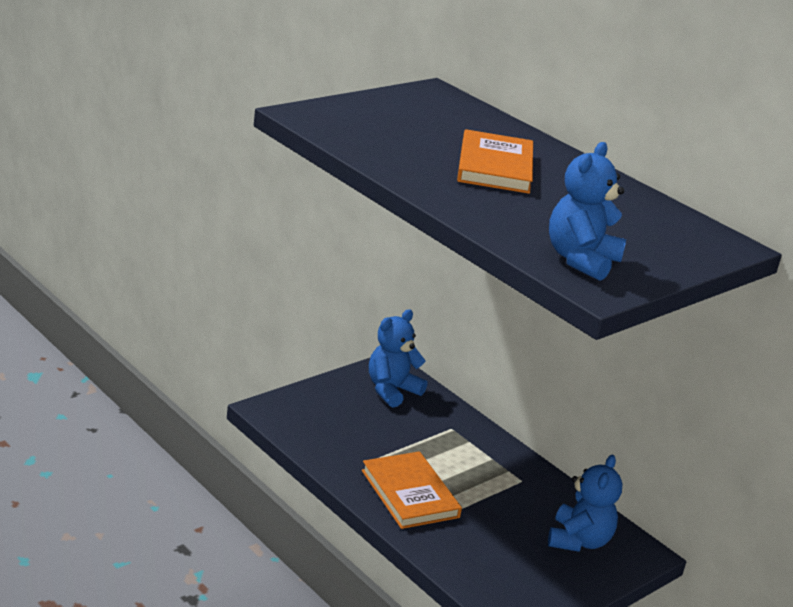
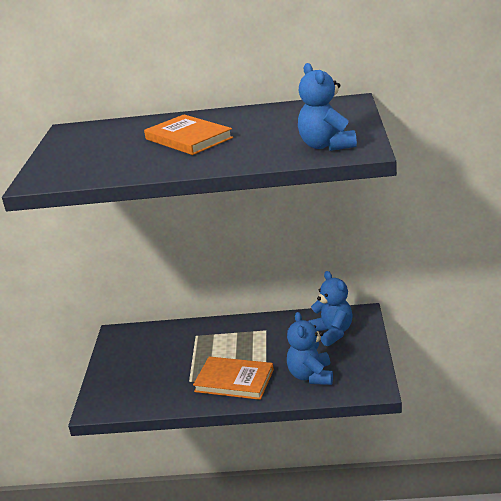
camera: 40 degrees left, 0 degrees up
(391, 390) = (137, 343): blue teddy bear -> blue teddy bear (311, 376)

